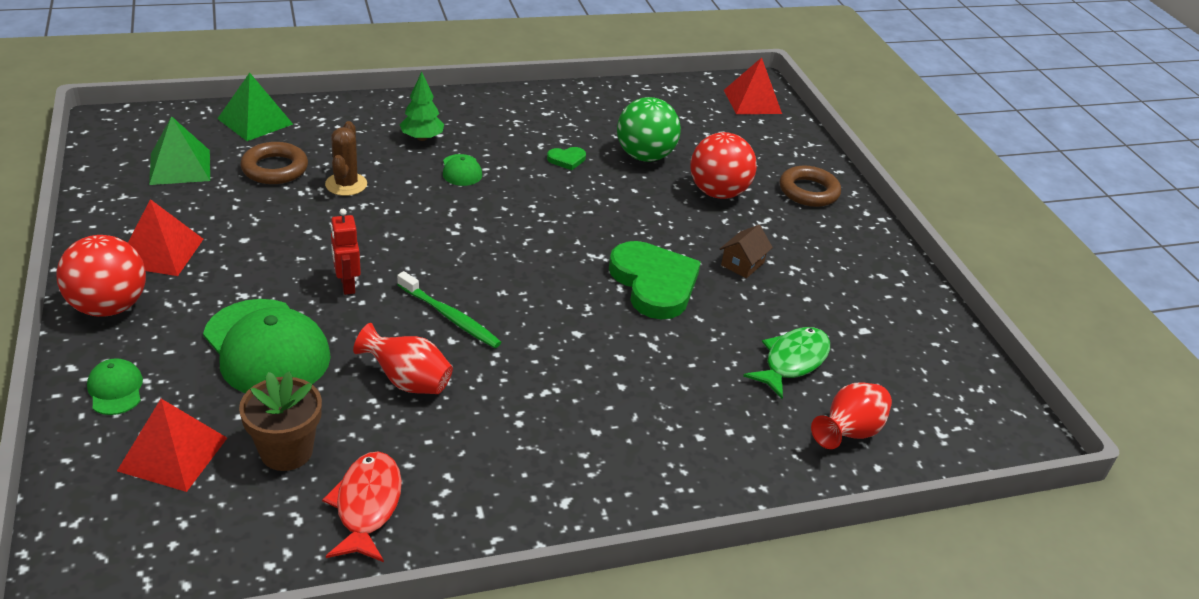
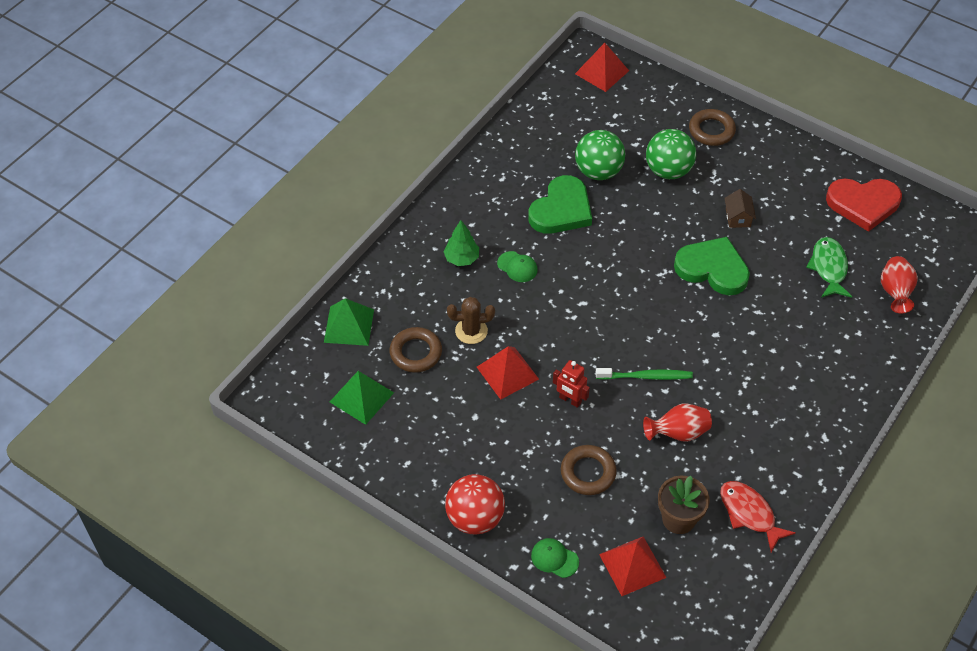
camera: 35 degrees left, 15 degrees up
(160, 252) = (445, 463): red pyramid -> red pyramid (507, 373)
(266, 348) = (588, 473): green cap -> brown ring
(346, 184) = (471, 331): brown cactus -> brown cactus turned 60 degrees counterclockwise
(567, 159) = (561, 210): green heart -> green heart, size x2.35
(718, 192) = (668, 170): red ball -> green ball
(912, 337) = (863, 204): none -> red heart

